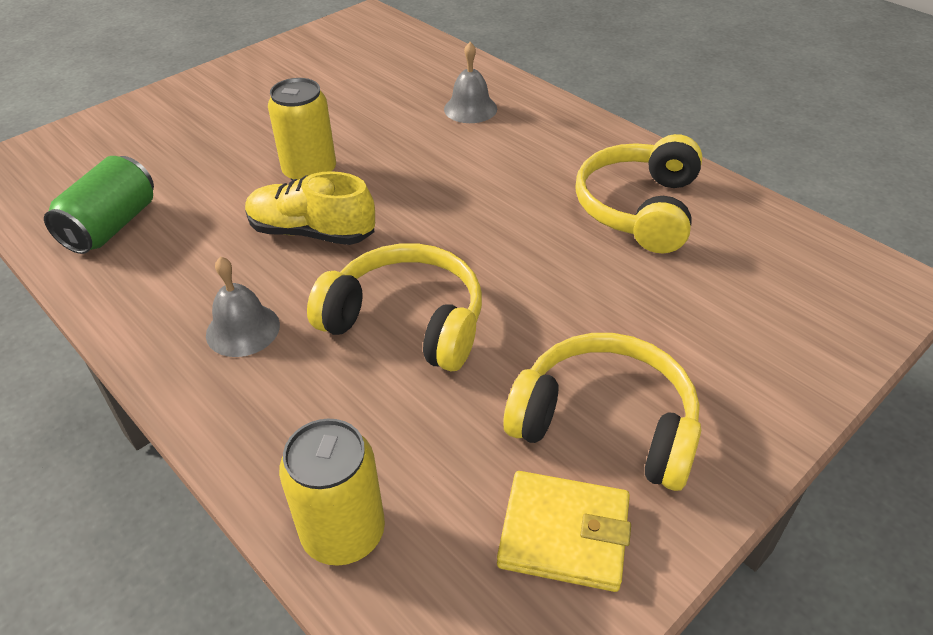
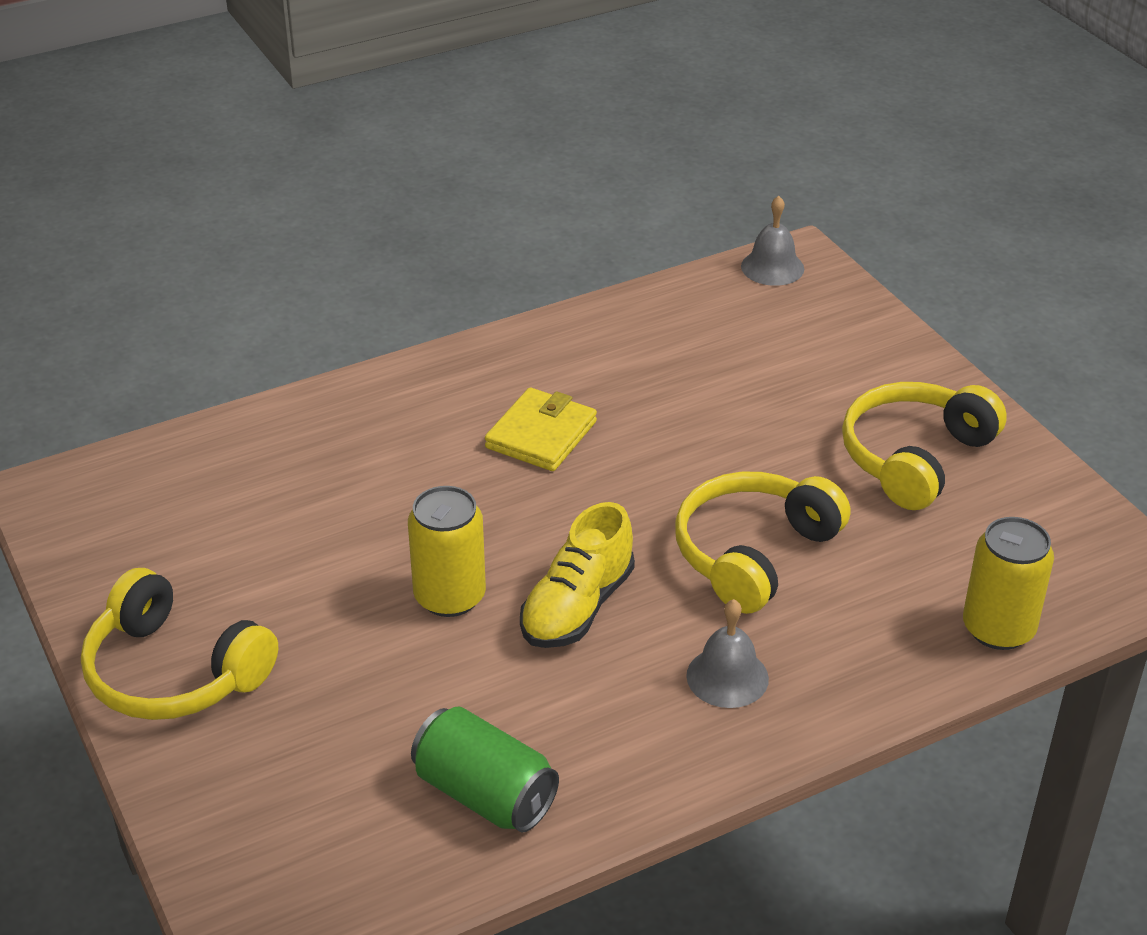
camera: 75 degrees left, 5 degrees down
(470, 108) = (378, 438): grey bell -> grey bell (772, 267)
(564, 534) = (1019, 506): yellow wallet -> yellow wallet (541, 435)
(639, 208) = (637, 363): yellow headphones -> yellow headphones (174, 672)

